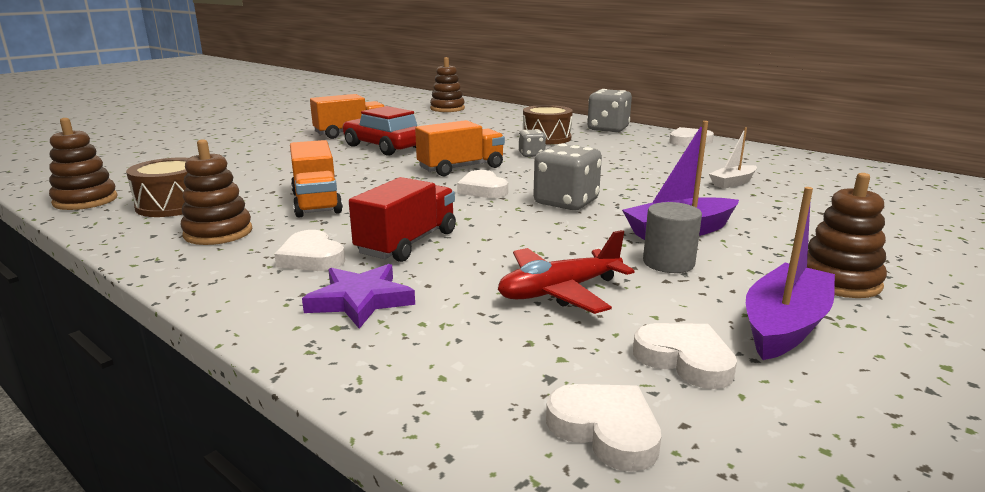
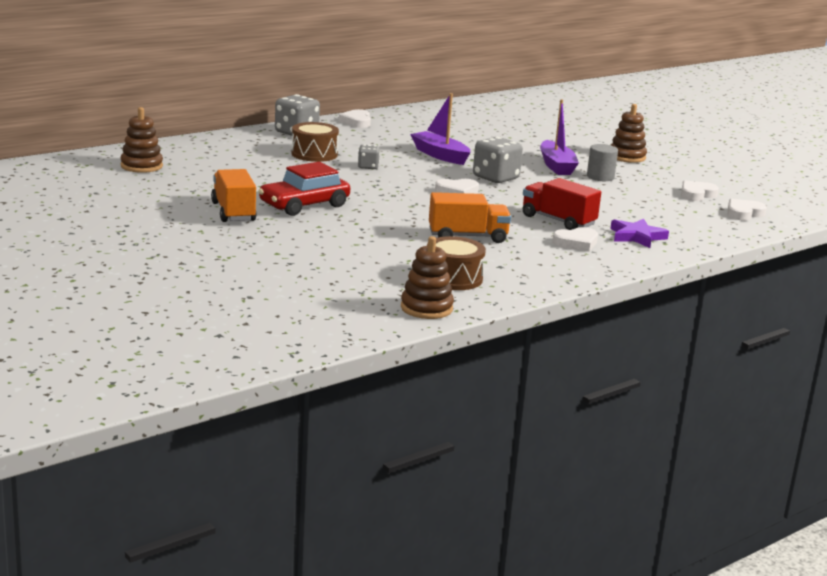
camera: 80 degrees left, 0 degrees up
(218, 233) = (524, 264): brown stacking toy -> none
(461, 168) = (396, 190): orange truck -> none
(559, 291) = (631, 201): red plane -> none
(732, 183) = (472, 137): white boat -> none
(784, 325) = (669, 175): purple boat -> purple boat (440, 155)

